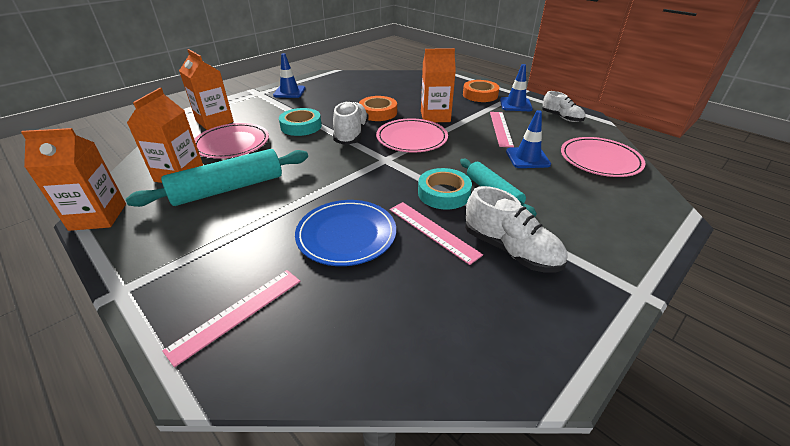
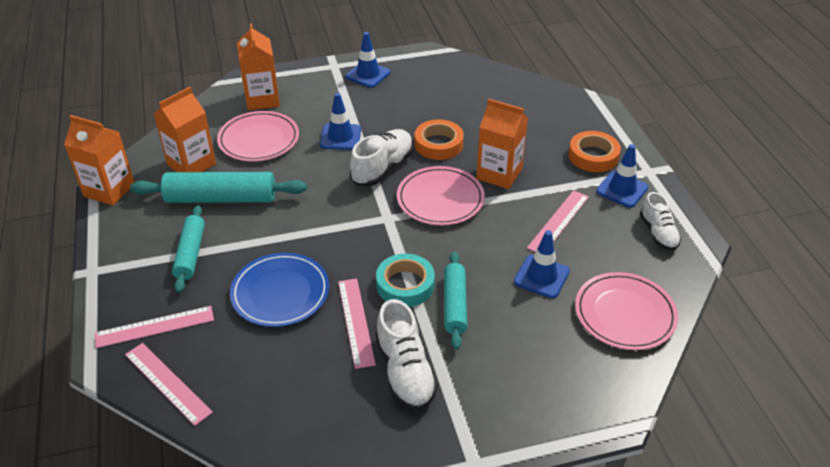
camera: 30 degrees right, 5 degrees up
(230, 237) = (191, 254): none -> turquoise rolling pin
(296, 363) = (167, 383): none -> pink ruler
(301, 126) = (340, 137): turquoise tape -> blue traffic cone

